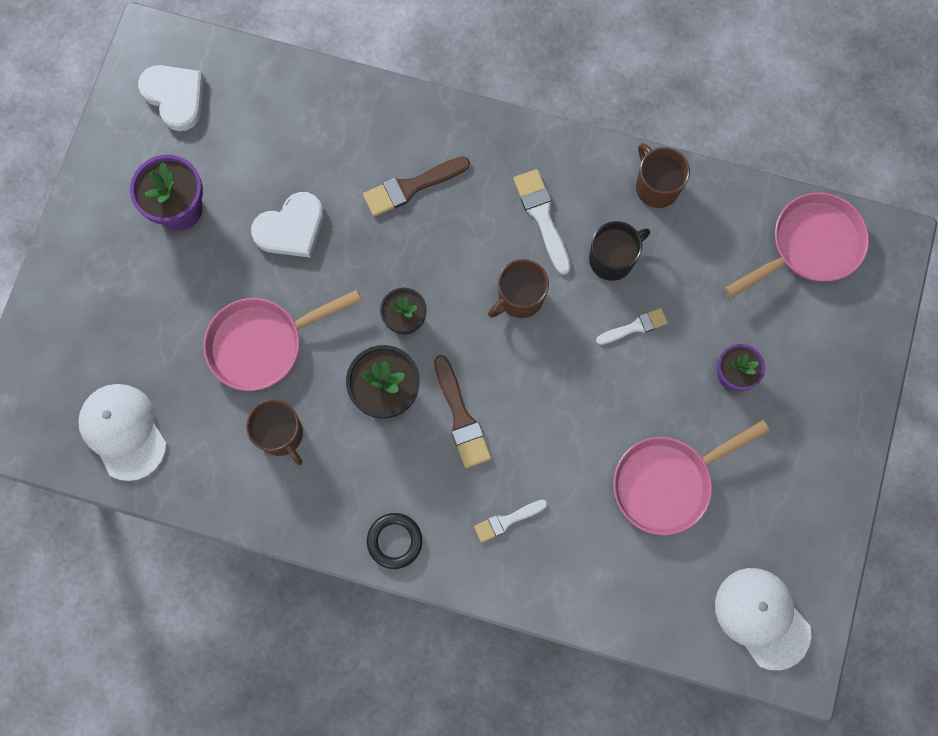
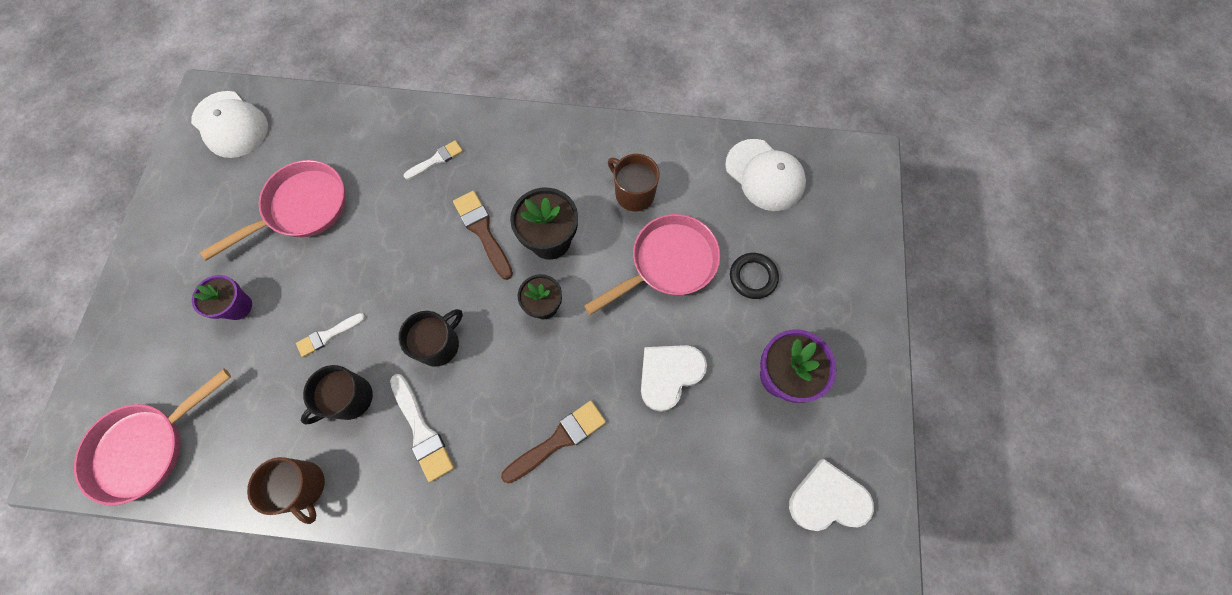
camera: 170 degrees right, 5 degrees down
(175, 97) = (827, 499): white heart -> white heart turned 135 degrees clockwise
(394, 541) = (525, 132): black ring -> black ring (753, 277)
(519, 298) = (439, 344): brown mug -> black mug

